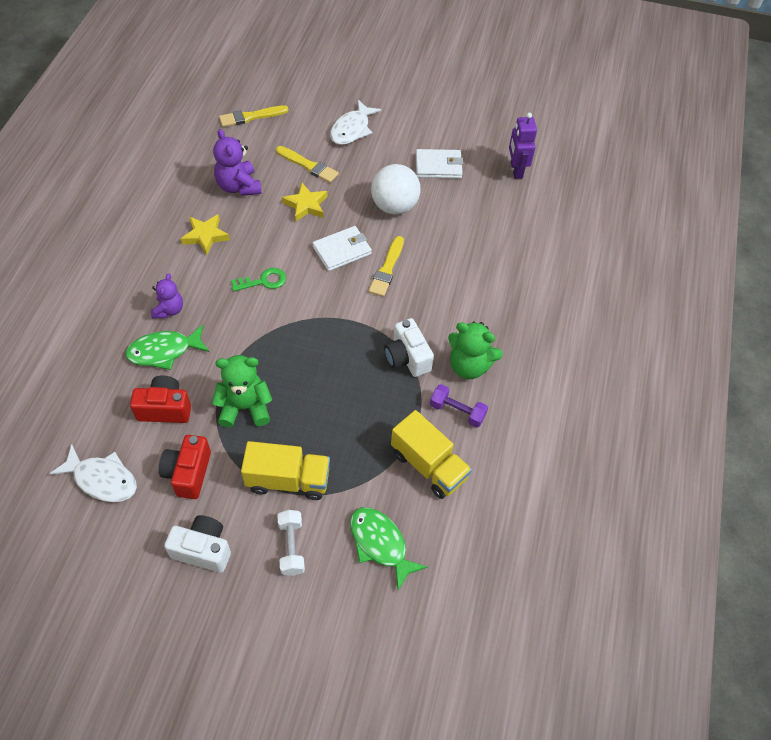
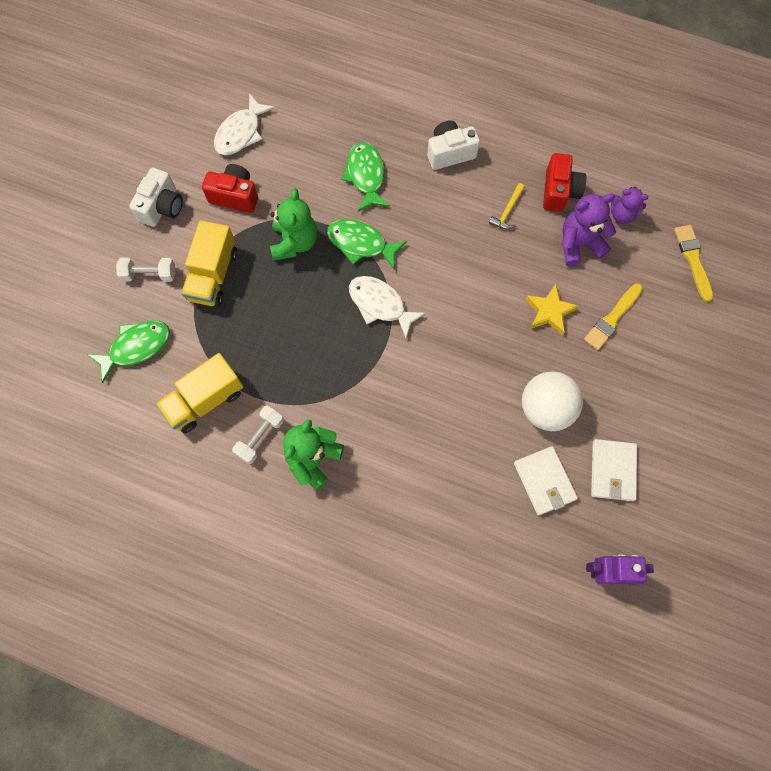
camera: 100 degrees right, 15 degrees up
(165, 408) = (303, 177): red camera -> red camera (559, 191)
(169, 310) = (414, 179): purple teddy bear -> purple teddy bear (621, 214)
(205, 236) = (508, 211): yellow star -> yellow hammer
(244, 348) = (361, 244): none -> green fish
(263, 281) = (443, 264): green key -> none
(342, 250) = (481, 344): white wallet -> white wallet (544, 481)
(352, 129) = (676, 373): white fish -> white fish (380, 304)
(387, 269) = (451, 389): yellow brush -> none
(407, 357) = (331, 396): white camera -> white camera (450, 153)
(457, 411) = (260, 437): purple dumbbell -> white dumbbell

